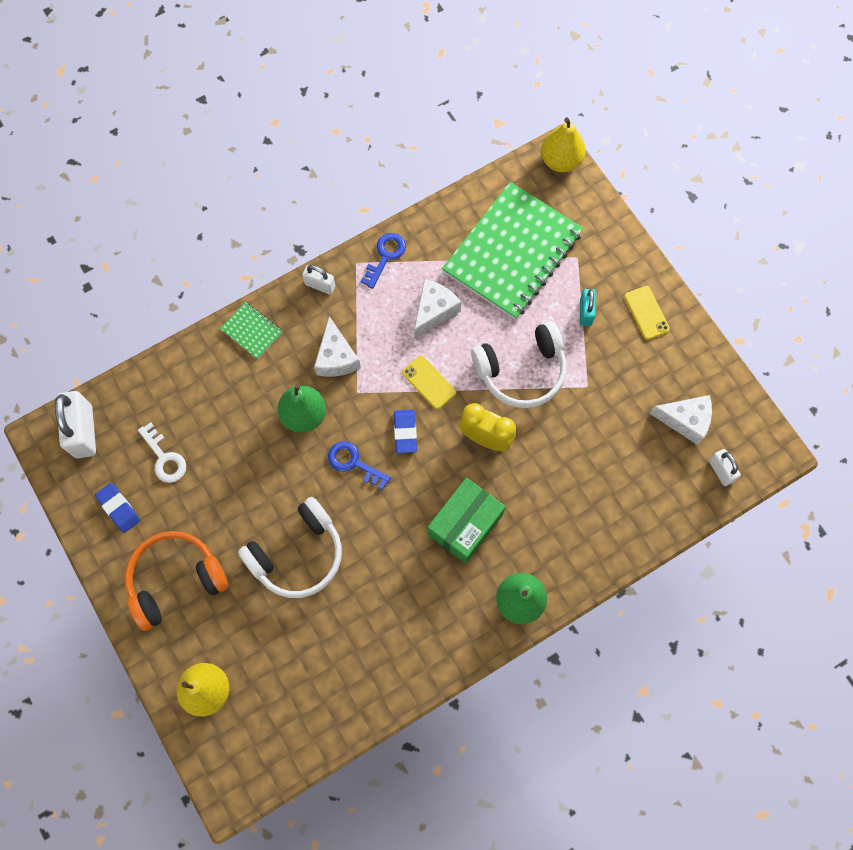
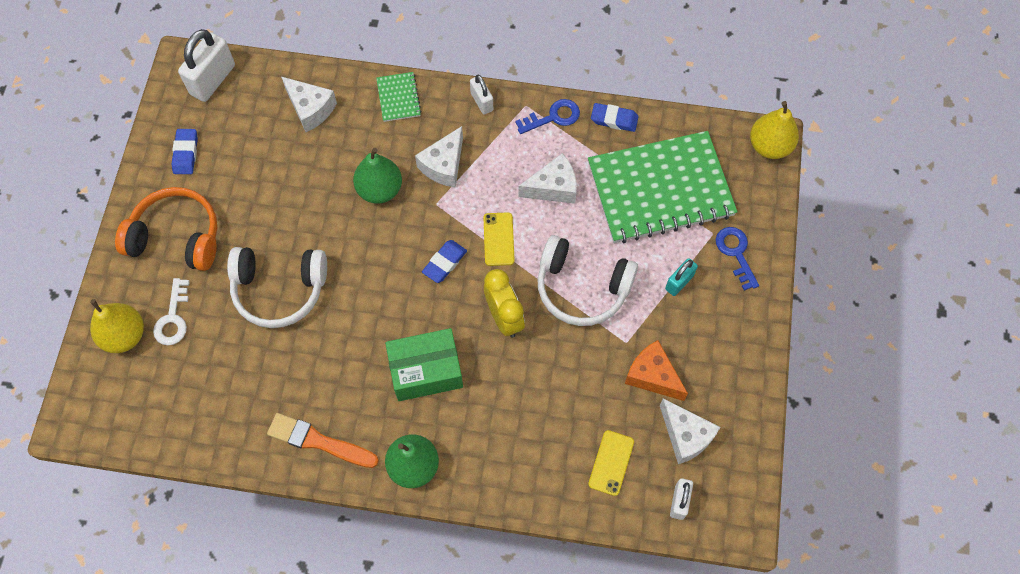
camera: 40 degrees right, 5 degrees down
(164, 458) = (250, 142): white key -> white key (173, 318)
(188, 394) = (310, 109): none -> white cheese
(354, 463) = (384, 255): blue key -> blue key (736, 253)
(432, 224) = (614, 119): none -> blue eraser
(434, 642) = (318, 441): none -> orange brush
(626, 396) = (652, 376): none -> orange cheese
(646, 313) = (732, 322): yellow phone -> yellow phone (611, 463)

